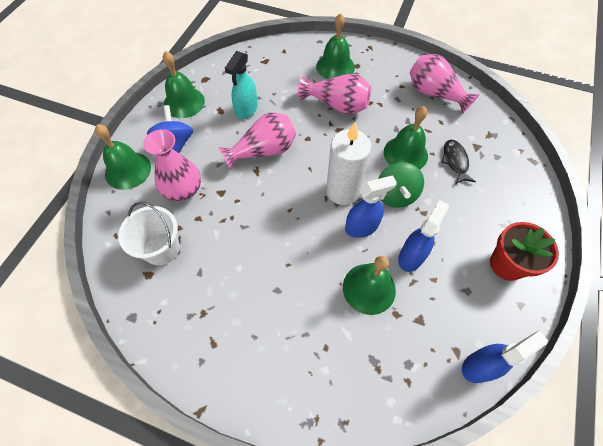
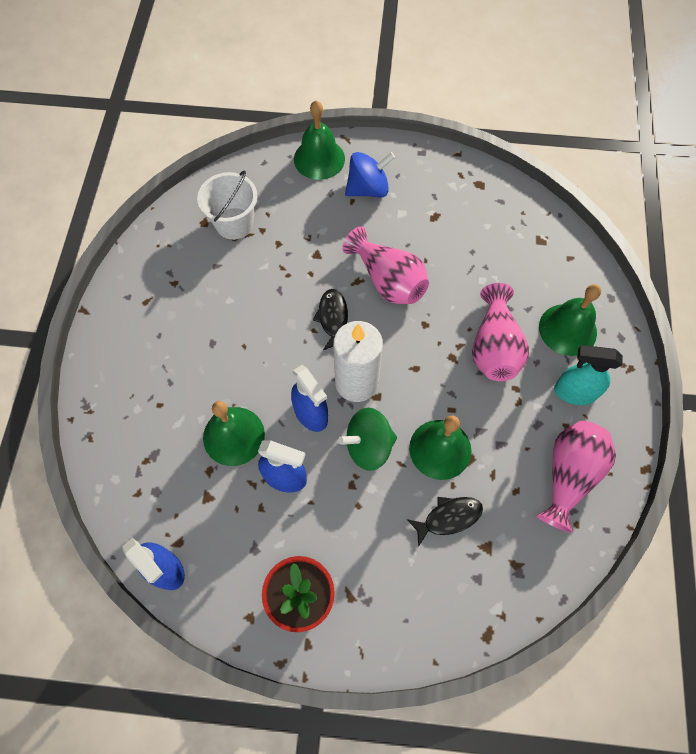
camera: 75 degrees right, 5 degrees up
(183, 190) = (309, 218): pink vase -> none
(184, 102) = (433, 175): green bell -> none
(246, 110) = (446, 244): turquoise spray bottle -> turquoise spray bottle (574, 392)
(283, 194) = (333, 318): none -> black fish

